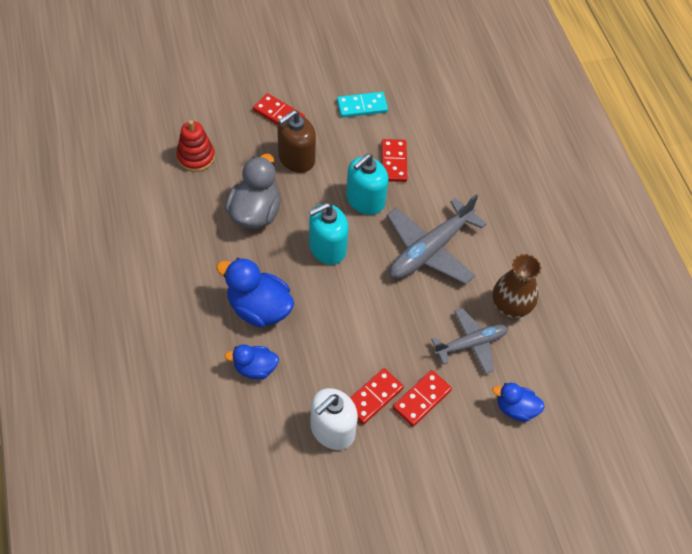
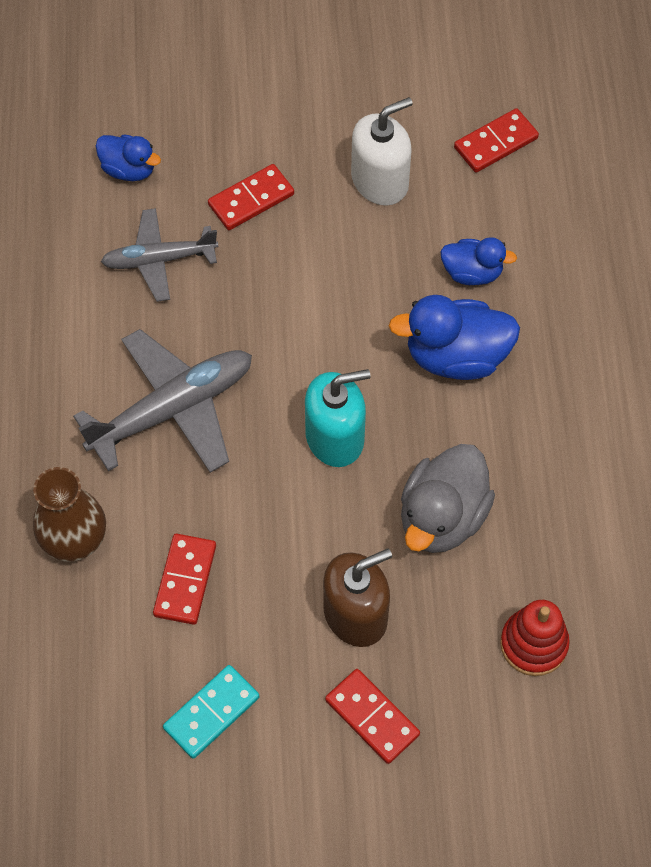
camera: 165 degrees left, 5 degrees up
(259, 308) = (456, 356): blue duck -> blue duck turned 135 degrees clockwise
(362, 106) = (211, 712): turquoise domino -> turquoise domino turned 45 degrees counterclockwise
(365, 200) = (254, 513): turquoise soap dispenser -> none
(373, 397) = (316, 212): red domino -> red domino (496, 143)
(510, 307) = (82, 302): brown vase -> brown vase (75, 540)

